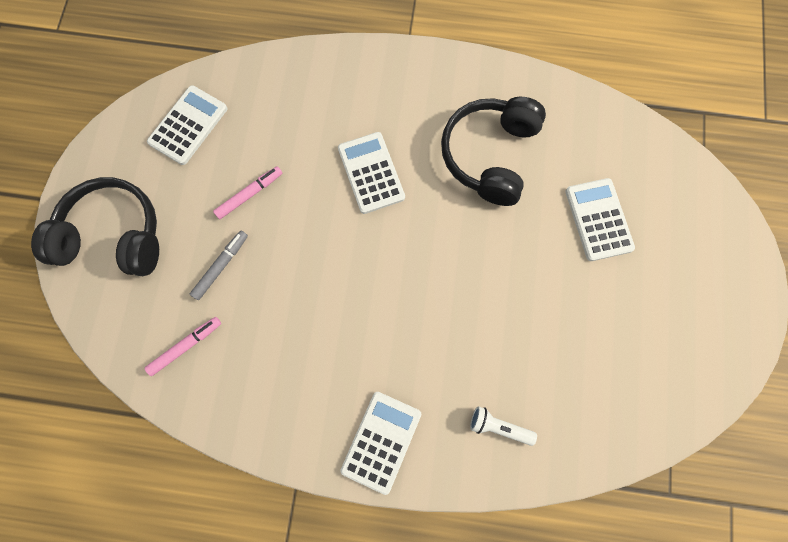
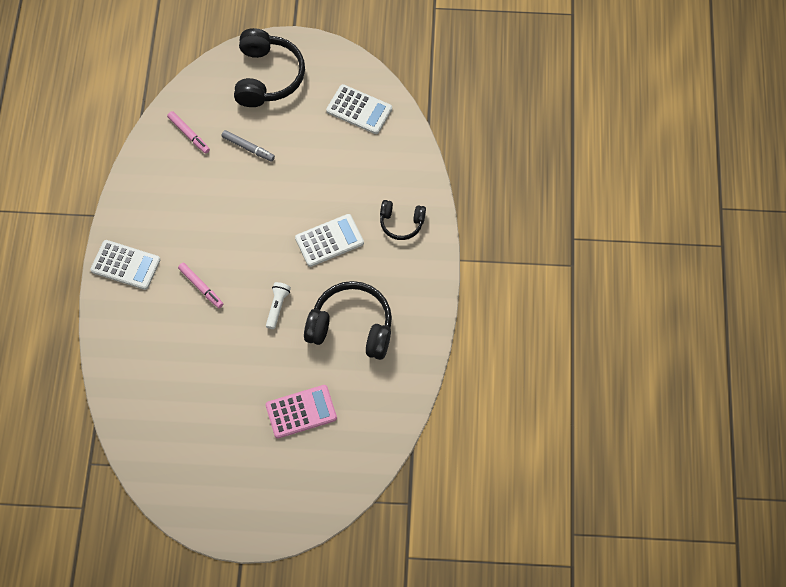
camera: 85 degrees right, 10 degrees down
(249, 194) = (305, 159): pink marker -> pink marker (201, 287)
(356, 90) = (401, 223): none -> black headphones
(499, 427) = (136, 342): white flashlight -> white flashlight (277, 307)
(598, 220) = (301, 411): white calculator -> pink calculator

